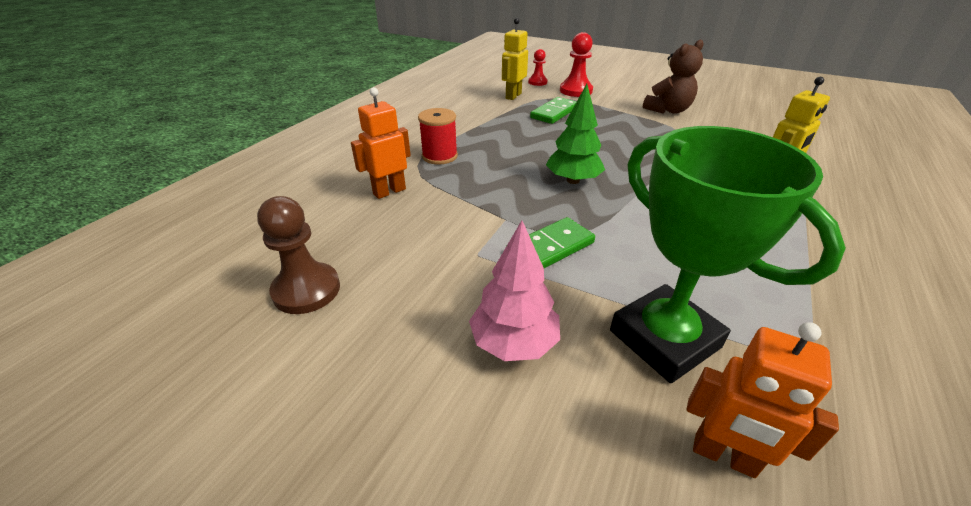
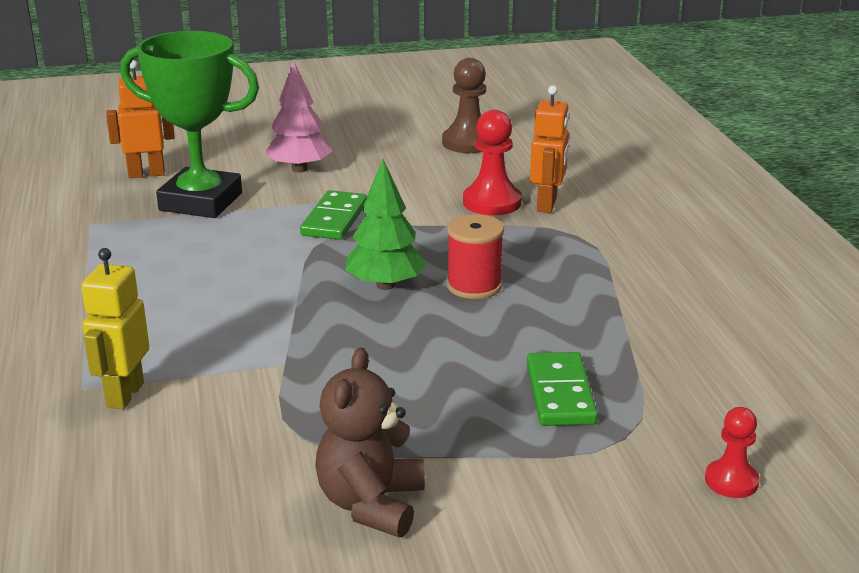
camera: 140 degrees right, 10 degrees down
(439, 156) = (576, 253): red spool -> red spool (474, 286)
(513, 96) = (694, 407): yellow robot -> none
(576, 91) = (616, 487): red pawn -> red pawn (492, 202)

